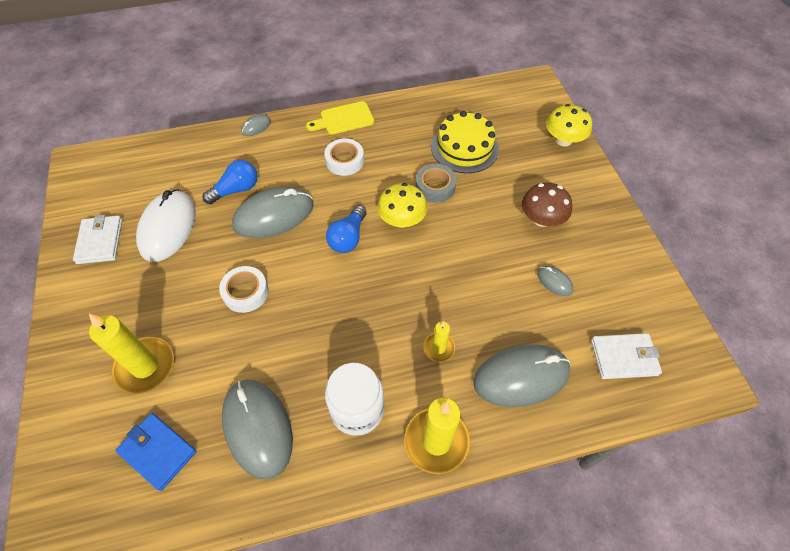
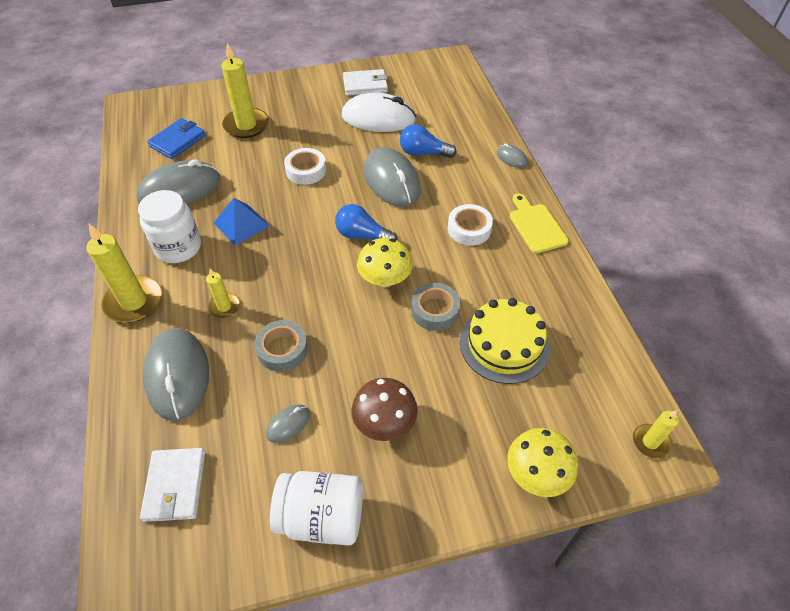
camera: 90 degrees right, 5 degrees down
(236, 190) = (423, 153): blue light bulb -> blue light bulb turned 135 degrees clockwise
(325, 348) = (241, 224): none -> blue pyramid
(484, 292) = (282, 349): none -> grey tape
(531, 87) = (650, 442): none -> yellow candle
(622, 254) = (322, 517): none -> white jar

